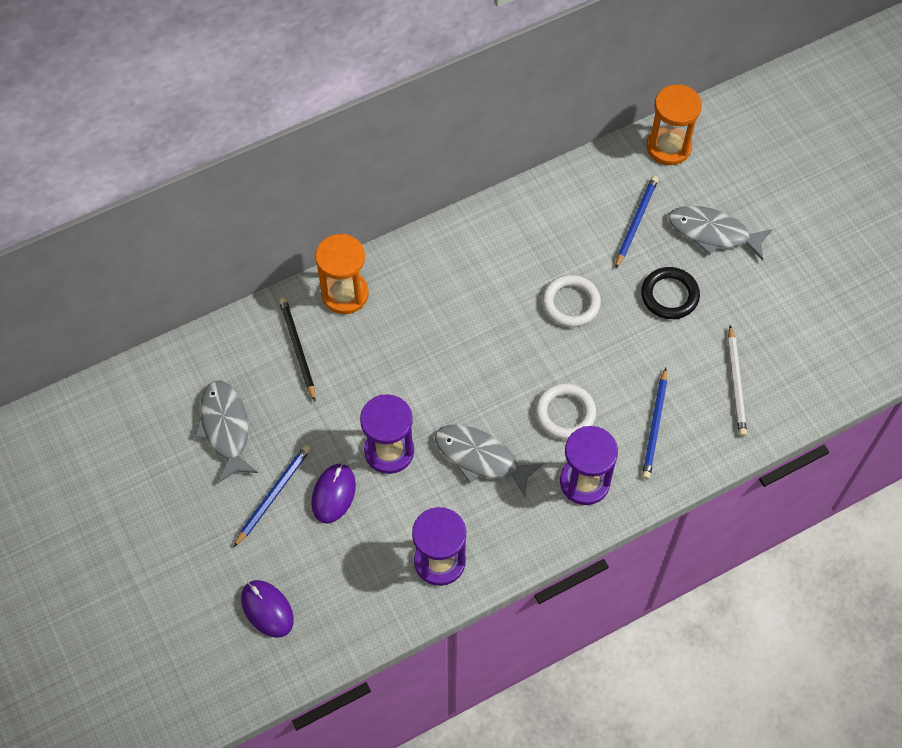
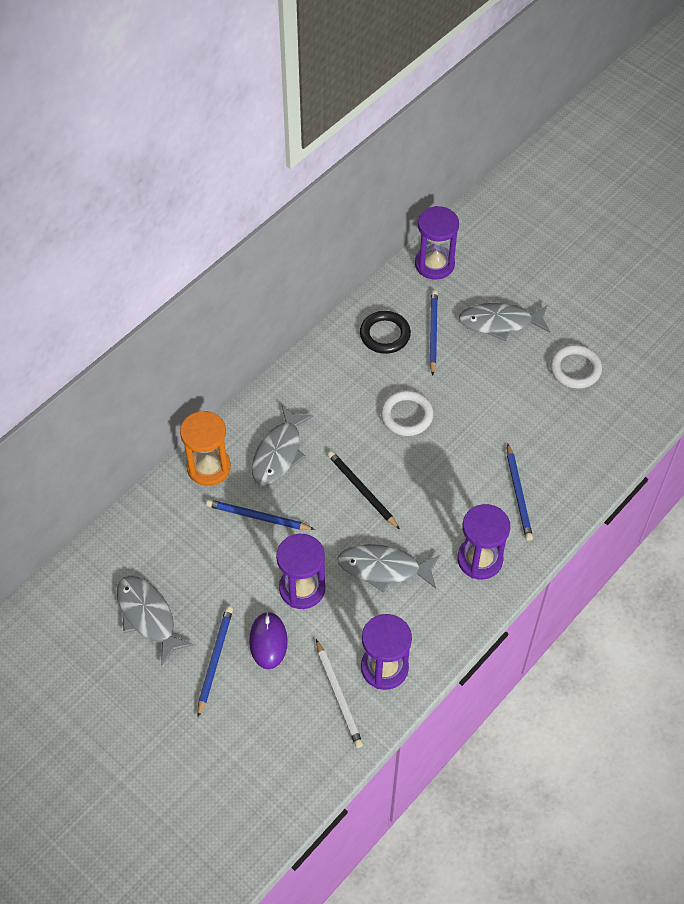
camera: 20 degrees left, 5 degrees down
(267, 609) = (249, 761): purple mouse -> none
(297, 348) = (185, 527): black pencil -> black pencil (362, 490)
(374, 362) = (258, 517): none -> blue pencil
(421, 302) = (278, 453): none -> grey fish
(565, 413) = (439, 508): white ring -> white ring (575, 369)
(668, 147) = (434, 264): orange hourglass -> purple hourglass
(669, 295) = (485, 384): black ring -> black ring (385, 334)
(736, 383) = (570, 438): white pencil -> white pencil (338, 695)

